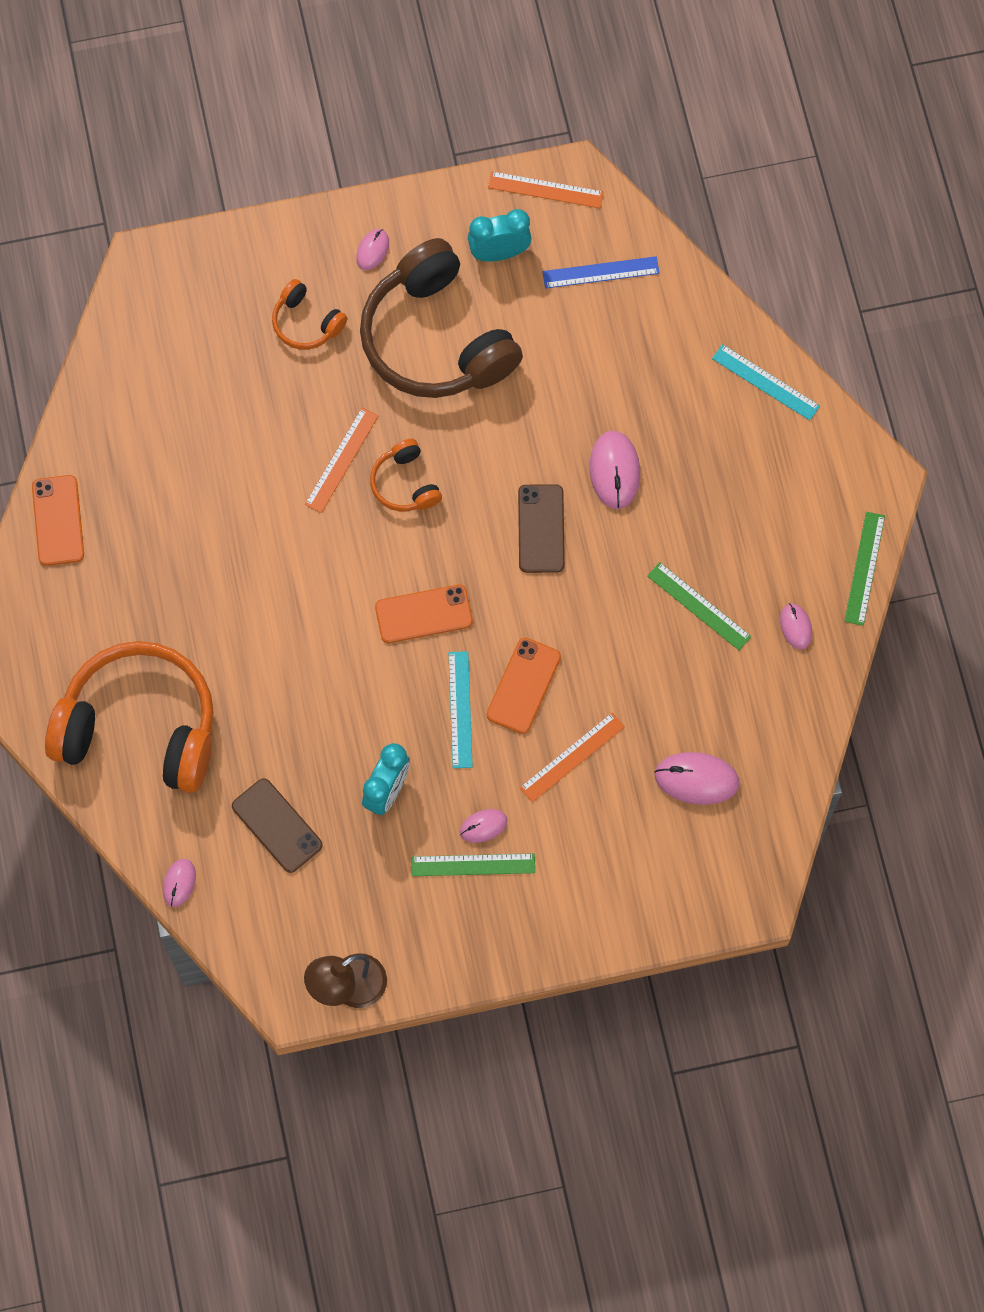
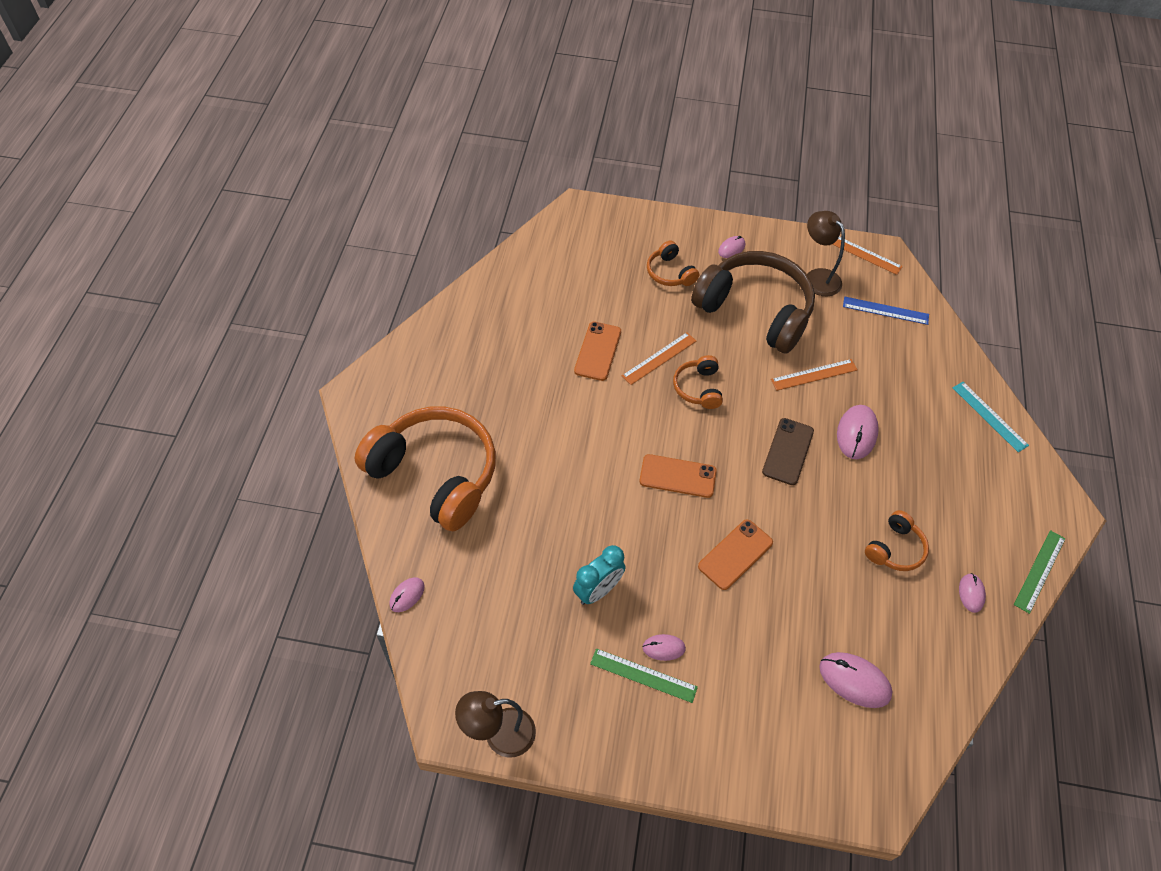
camera: 20 degrees right, 15 degrees down
(58, 520) = (448, 327): orange phone -> orange phone (598, 351)
(277, 825) = (501, 582): brown phone -> none
(436, 339) = (755, 310): brown headphones -> brown headphones turned 135 degrees clockwise
(460, 709) = (679, 553): turquoise ruler -> none
(499, 253) = (817, 277): turquoise clock -> brown lamp
(572, 757) = (755, 622): orange ruler -> orange ruler (814, 374)
(699, 606) = (895, 549): green ruler -> orange headphones

